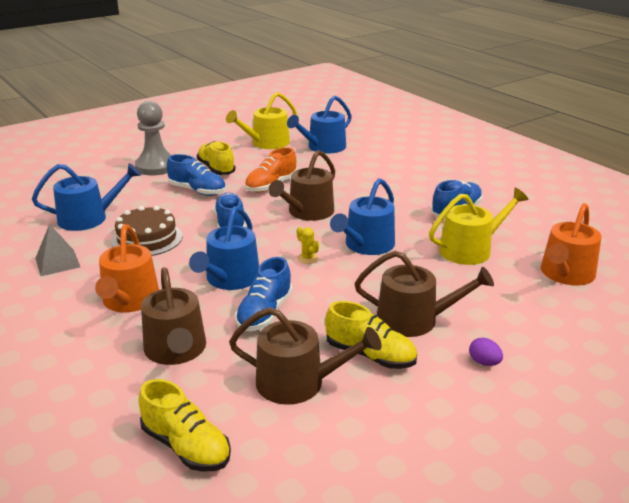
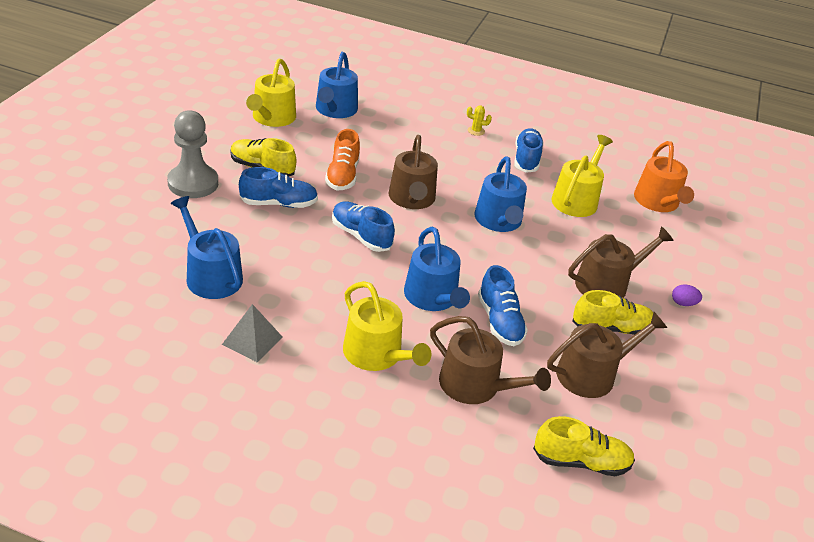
camera: 40 degrees left, 10 degrees up
(89, 218) = (210, 275): blue watering can -> blue watering can turned 75 degrees counterclockwise
(129, 301) = (377, 354): orange watering can -> yellow watering can
(147, 239) = (304, 280): brown cake -> none
(307, 258) = (469, 252): yellow cactus -> yellow cactus (476, 131)

